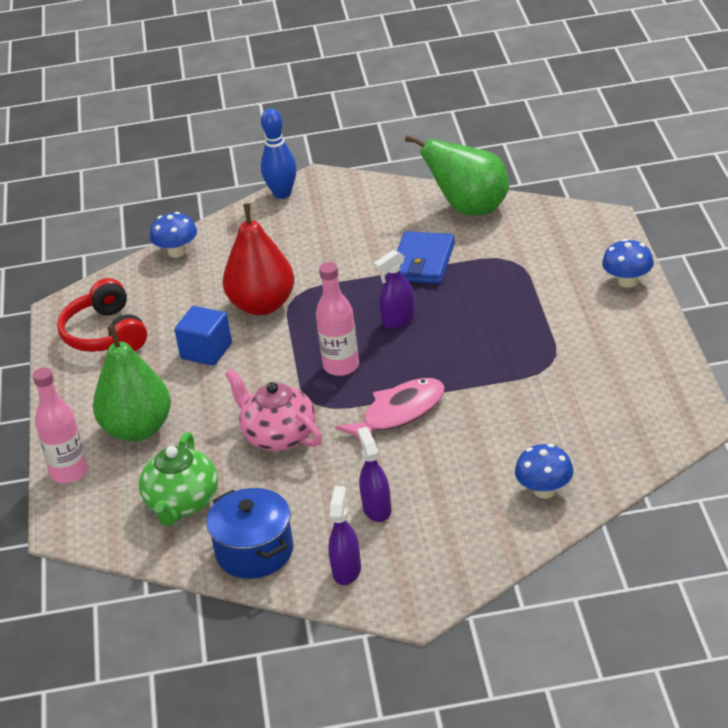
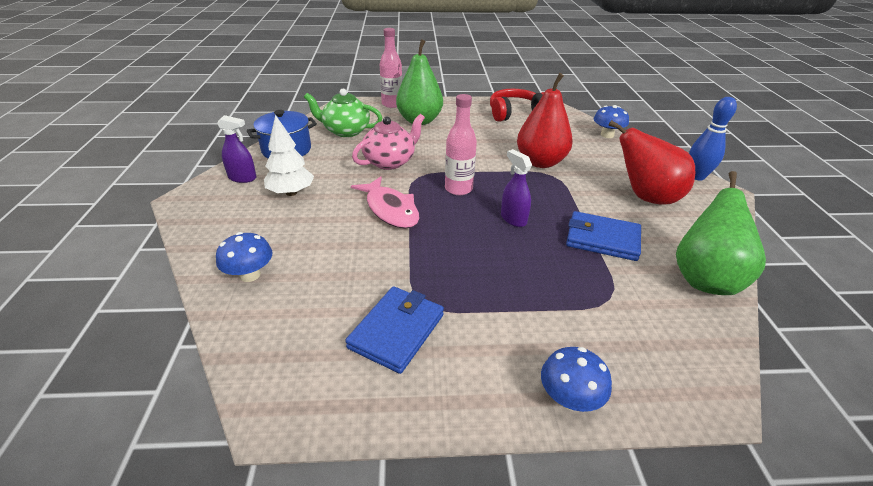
camera: 90 degrees right, 0 degrees up
(206, 351) = (490, 141): blue cube -> none
(335, 231) = (646, 197): none -> red pear
(377, 509) = (291, 193): purple spray bottle -> white tree
(590, 374) = (397, 331): none -> blue wallet

